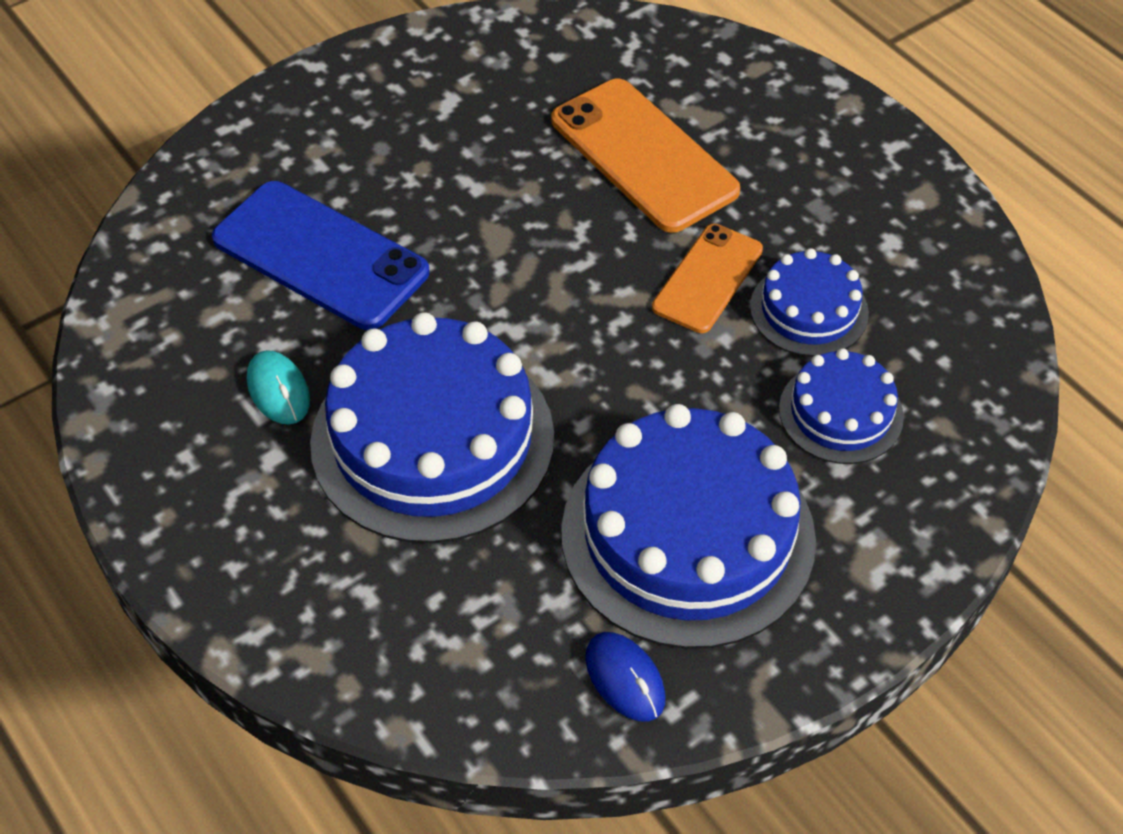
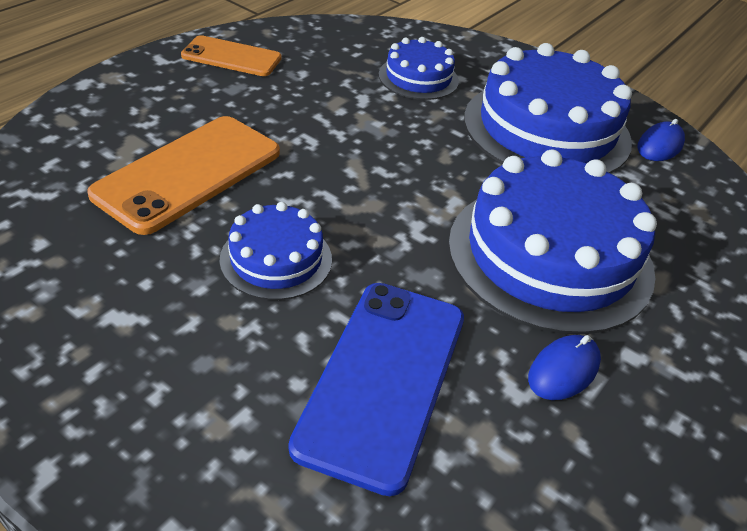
camera: 110 degrees left, 10 degrees down
(278, 390) = (563, 370): turquoise mouse -> blue mouse
(707, 278) = (323, 132): orange phone -> orange phone (231, 57)
(809, 310) = (336, 90): blue cake -> blue cake (276, 259)

